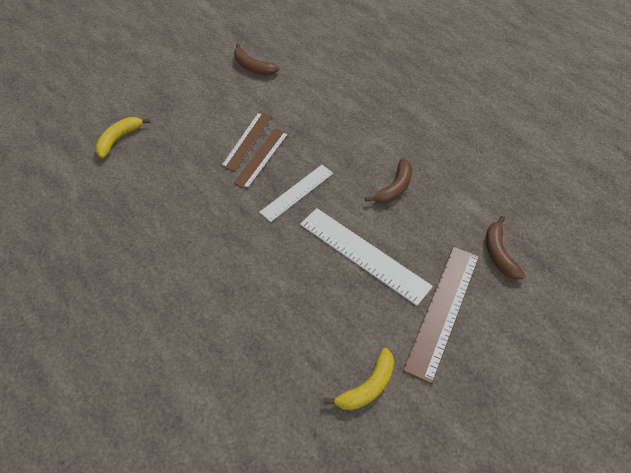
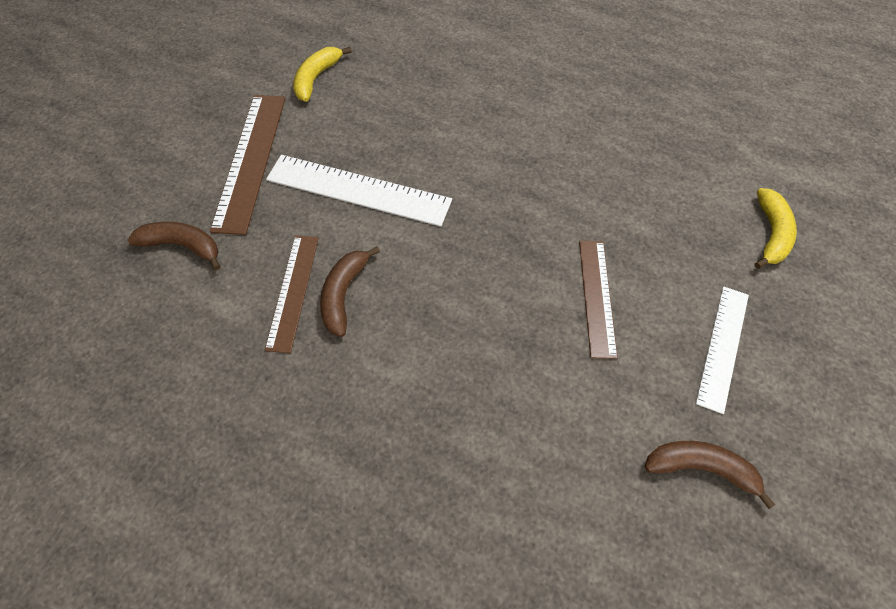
camera: 160 degrees right, 5 degrees up
(262, 158) = (556, 276): brown ruler -> brown ruler (293, 291)
(297, 192) = (478, 240): white ruler -> white ruler (722, 347)
(498, 253) = (182, 246): brown banana -> brown banana turned 45 degrees counterclockwise

